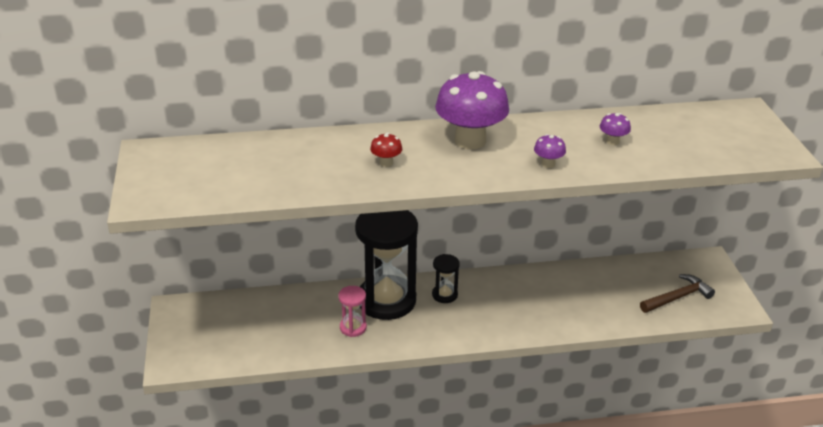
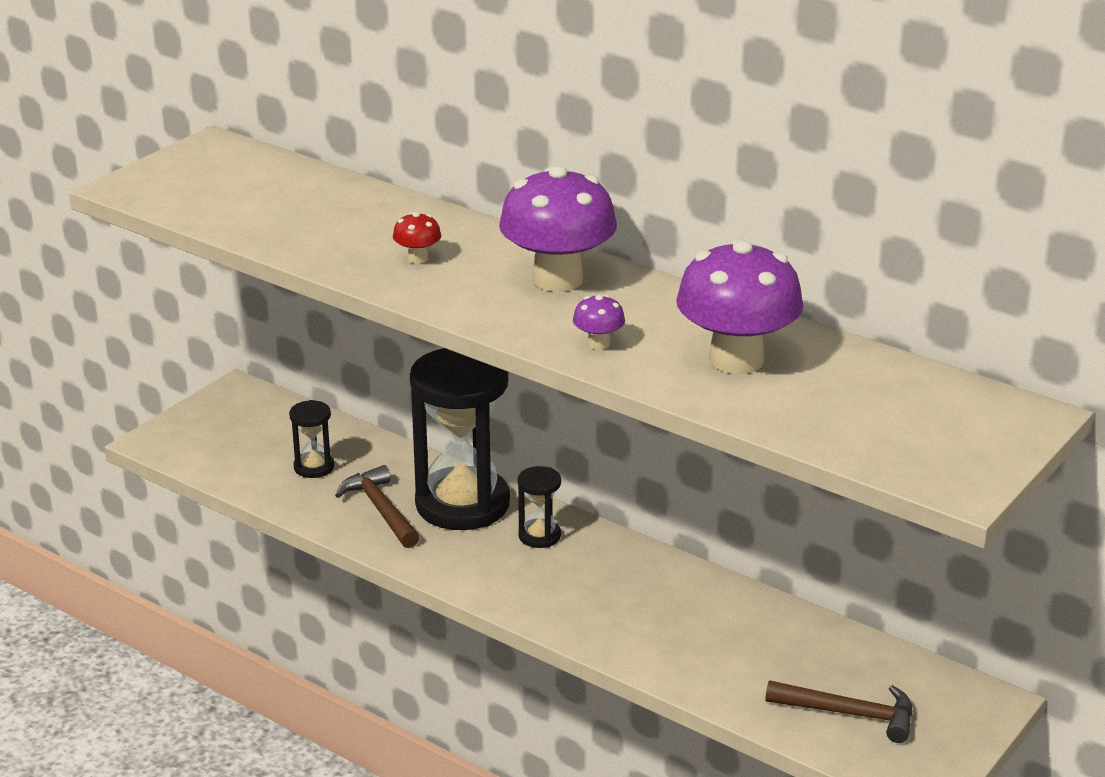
camera: 45 degrees right, 5 degrees down
(283, 325) = (314, 467): none -> black hourglass
(353, 327) = (381, 510): pink hourglass -> brown hammer
(612, 141) = (736, 360): purple mushroom -> purple mushroom, size x2.35

